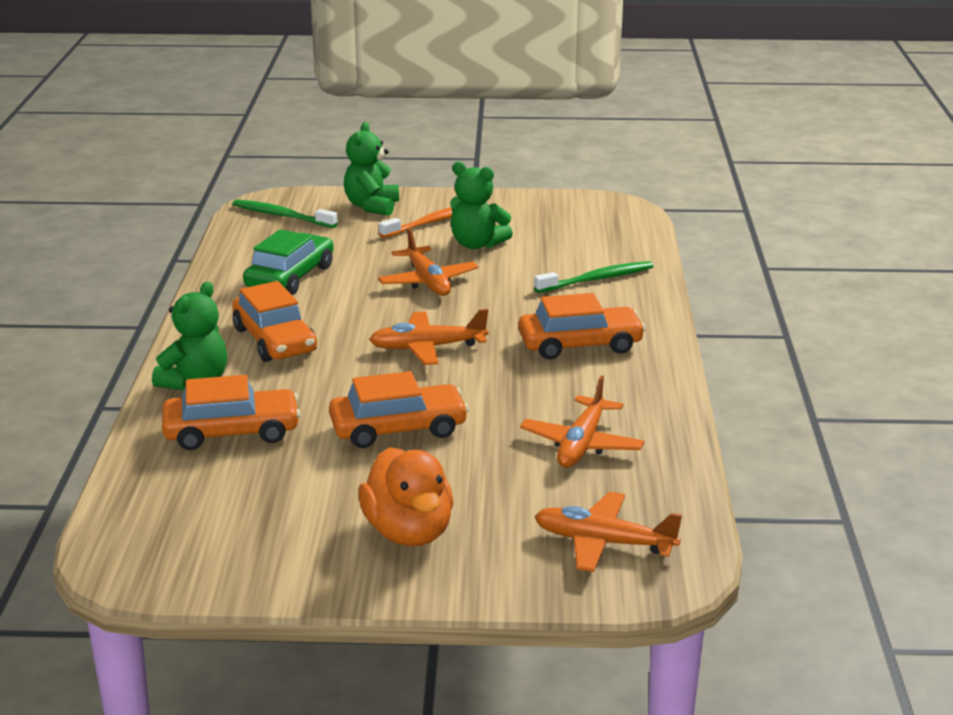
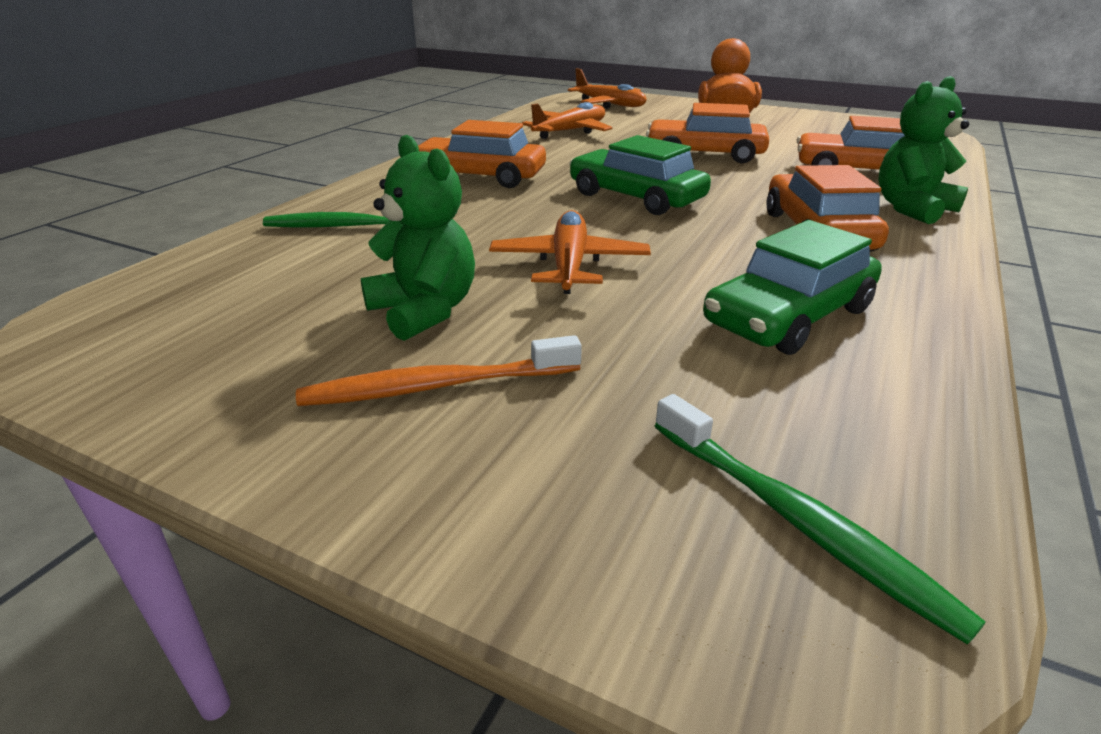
camera: 155 degrees left, 5 degrees up
(372, 206) = (527, 488): green teddy bear -> none
(427, 348) = (636, 197): orange plane -> green car

